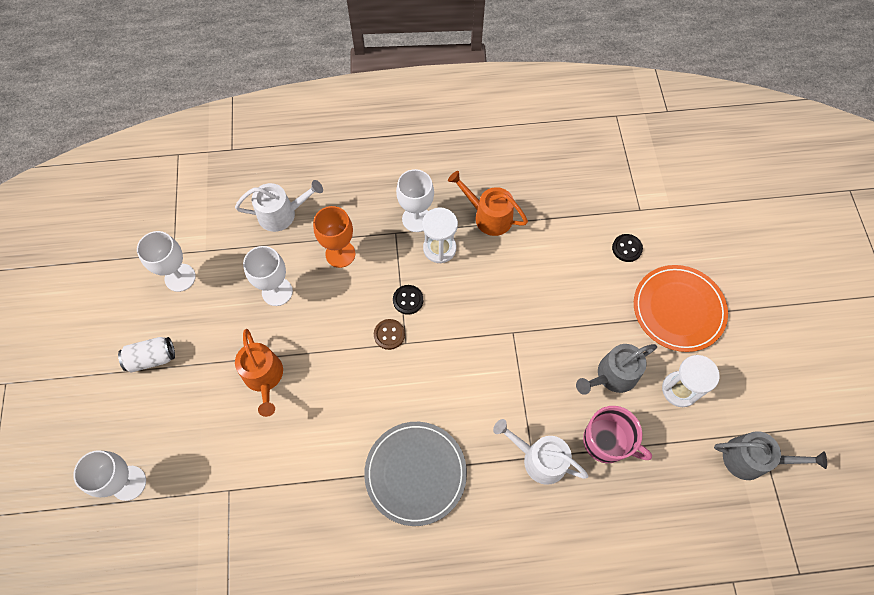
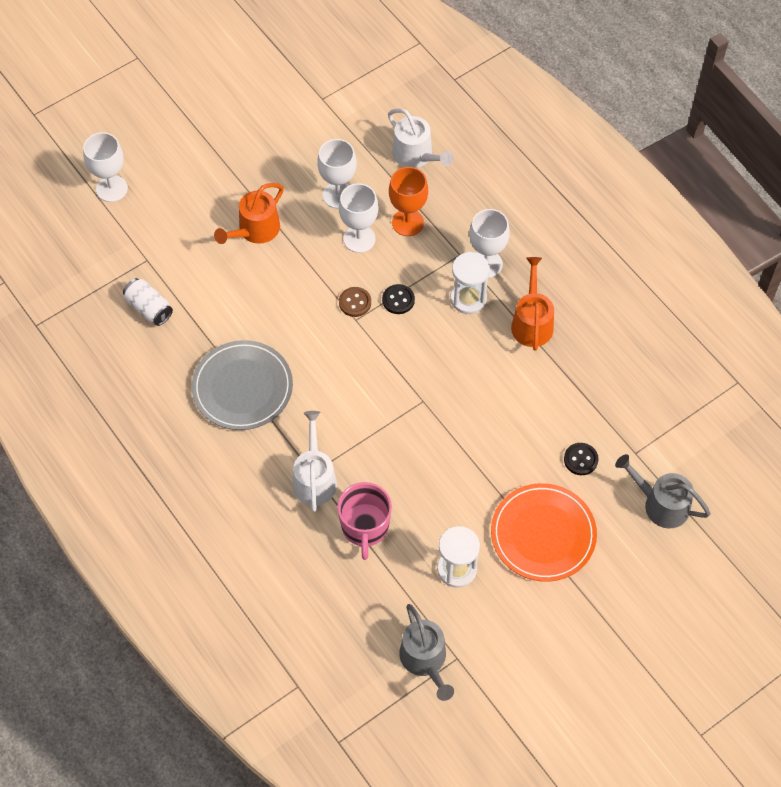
camera: 60 degrees right, 5 degrees down
(152, 358) = (220, 141): white can -> white can (149, 308)
(180, 277) = (303, 117): white goblet -> white goblet (359, 239)
(612, 375) = (434, 504): grey watering can -> grey watering can (661, 504)

